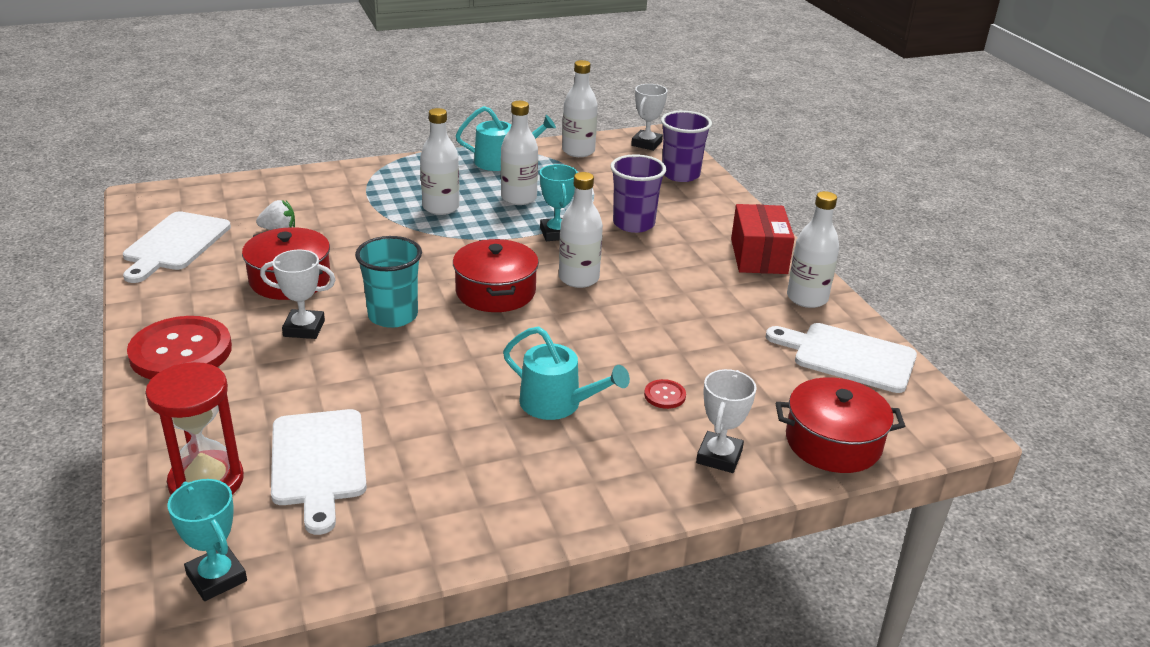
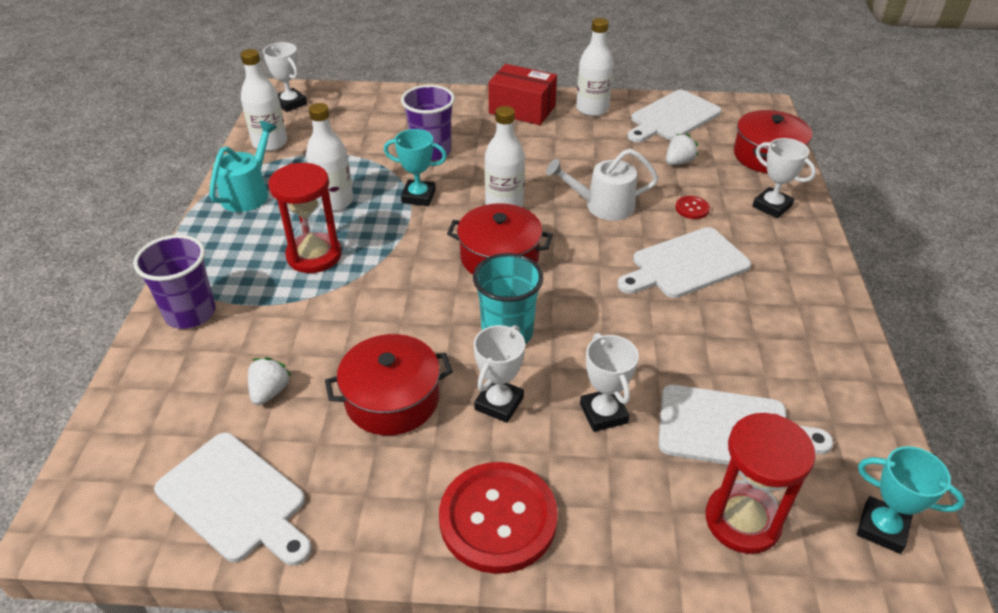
camera: 65 degrees left, 10 degrees up
(216, 577) = (882, 528): turquoise trophy -> turquoise trophy turned 45 degrees clockwise
(312, 384) = (603, 413): none -> white trophy
(441, 207) = (314, 255): white bottle -> red hourglass
(557, 404) = (686, 264): turquoise watering can -> white cutting board
(622, 335) = (603, 206): none -> white watering can
(680, 174) = (363, 104): purple cup -> purple cup (190, 313)
(752, 374) = (678, 162): none -> white strawberry

